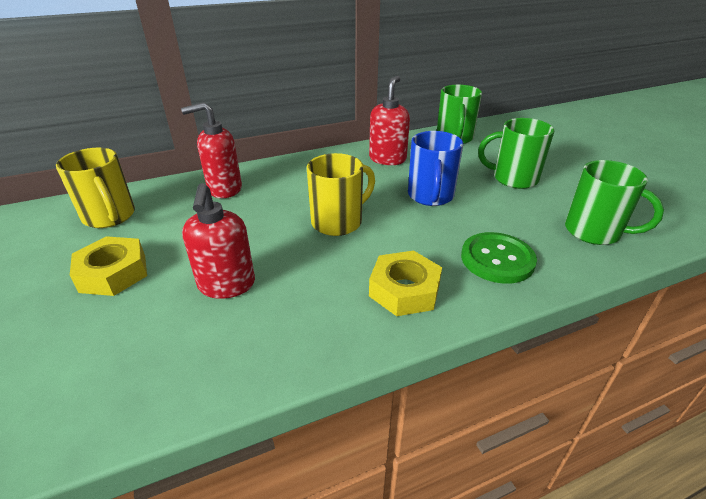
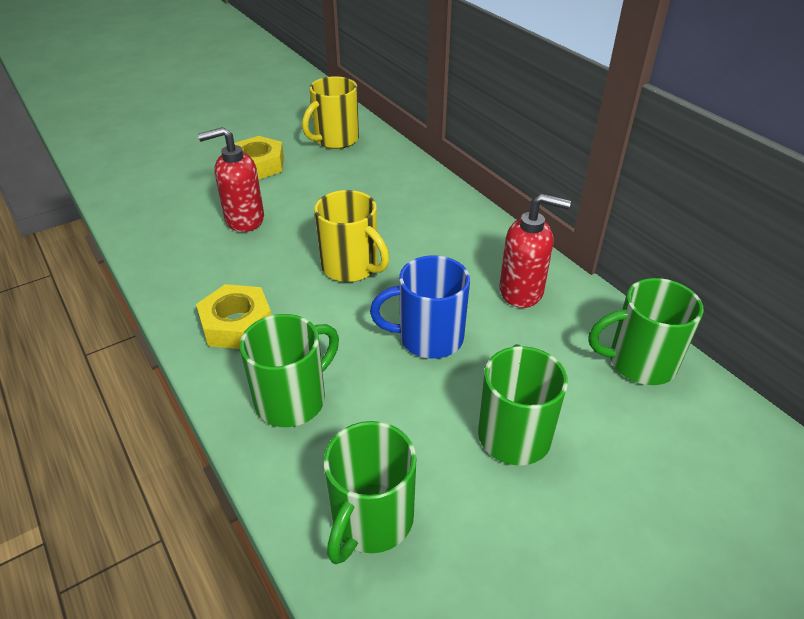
camera: 80 degrees right, 5 degrees up
(224, 189) = (398, 183): red soap dispenser -> none
(497, 259) = (293, 399): green button -> green mug

